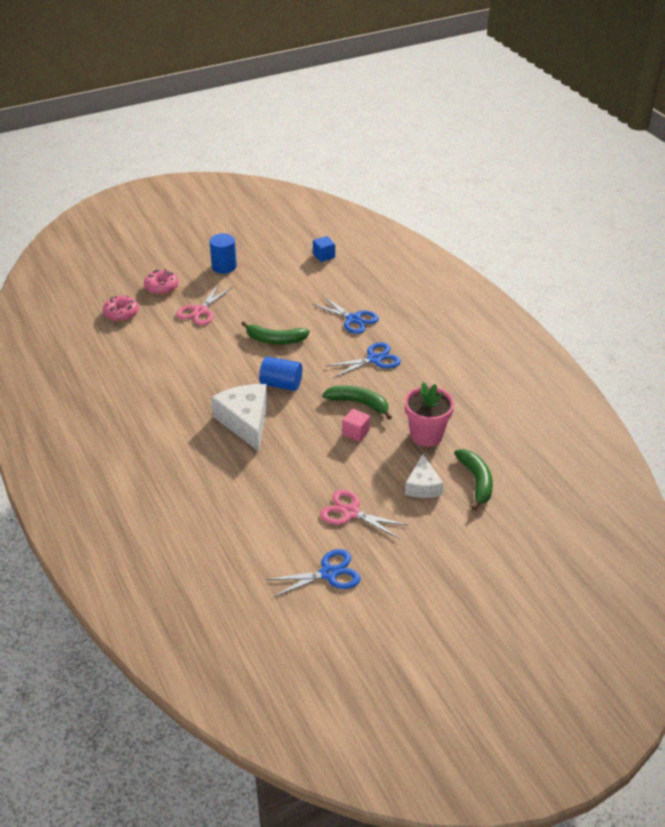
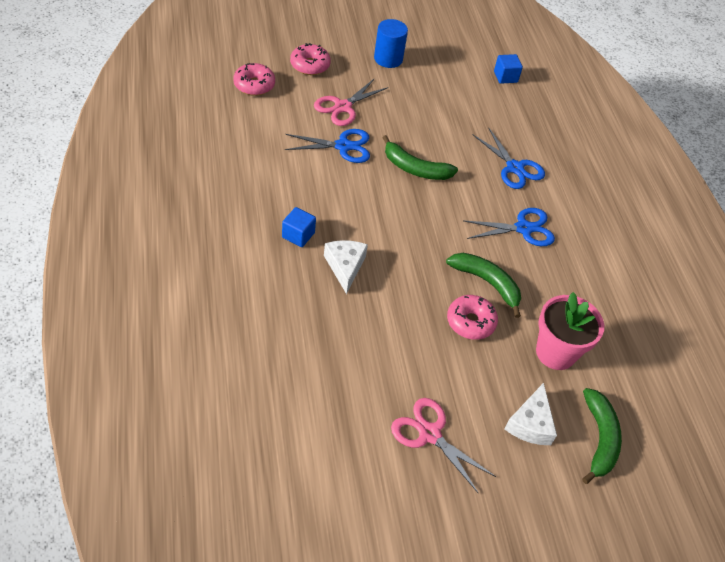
camera: 10 degrees right, 10 degrees up
(200, 410) = (298, 235): none -> blue cube
(245, 422) = (345, 267): white cheese -> white cheese, size x0.60
(281, 384) = (403, 229): blue cylinder -> none
(328, 573) = (375, 515): blue scissors -> blue scissors (343, 146)
(355, 432) = (470, 322): pink cube -> pink donut

